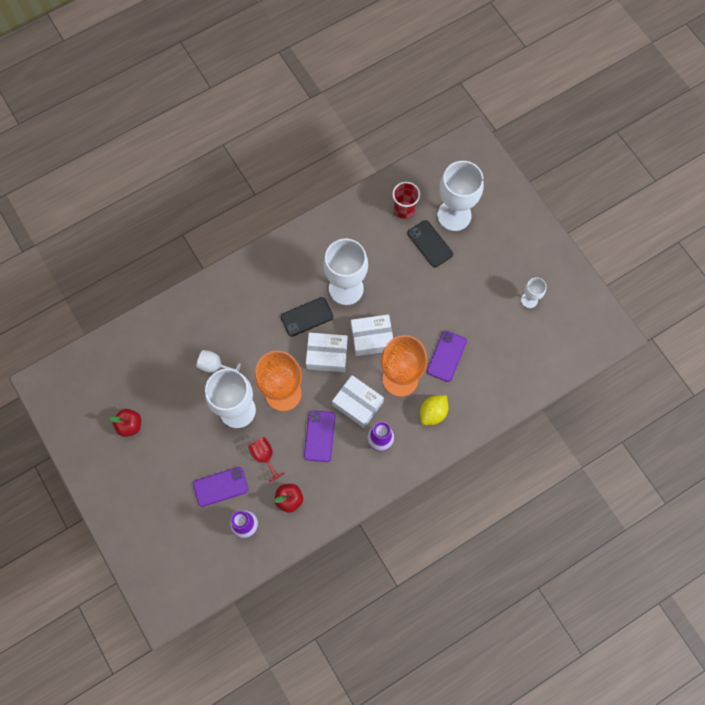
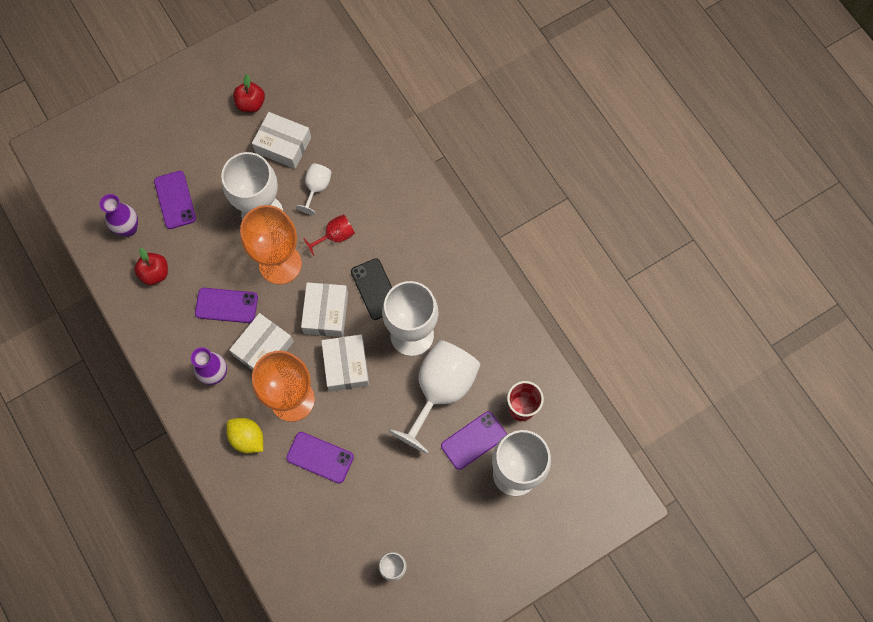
camera: 90 degrees right, 0 degrees up
(172, 395) = (283, 145): none -> white box
(264, 456) = (206, 245): red goblet -> red goblet (335, 236)
(391, 267) = (440, 390): none -> white goblet
(430, 244) = (473, 440): black phone -> purple phone

